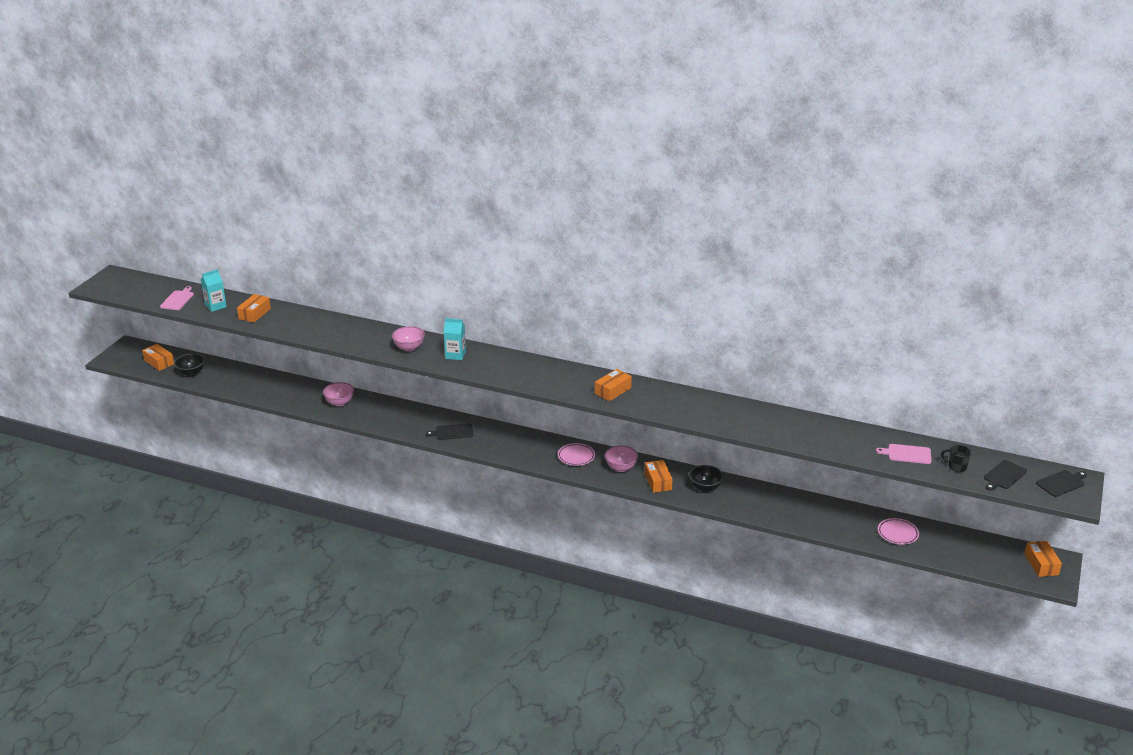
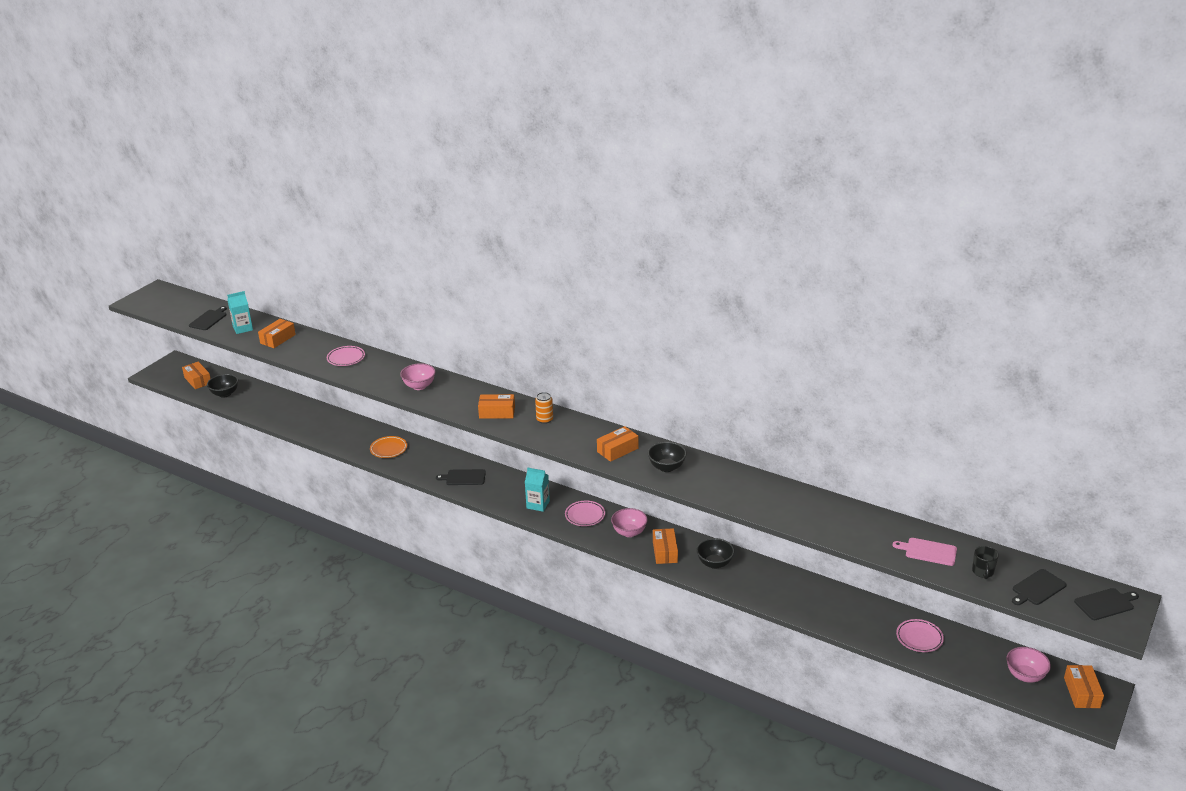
camera: 10 degrees right, 0 degrees up
(178, 300) = (209, 319): pink cutting board -> black cutting board
(329, 327) = (346, 358): none -> pink plate
(339, 402) = (359, 436): pink bowl -> pink bowl (1025, 676)
(372, 412) = (388, 449): none -> orange plate
(455, 355) = (464, 397): turquoise carton -> turquoise carton (538, 504)
(491, 366) = (497, 412): none -> orange box
(537, 369) = (544, 420): none -> orange can
(661, 402) = (666, 467): none -> black bowl
(956, 467) = (983, 572): black mug -> black mug turned 120 degrees counterclockwise

